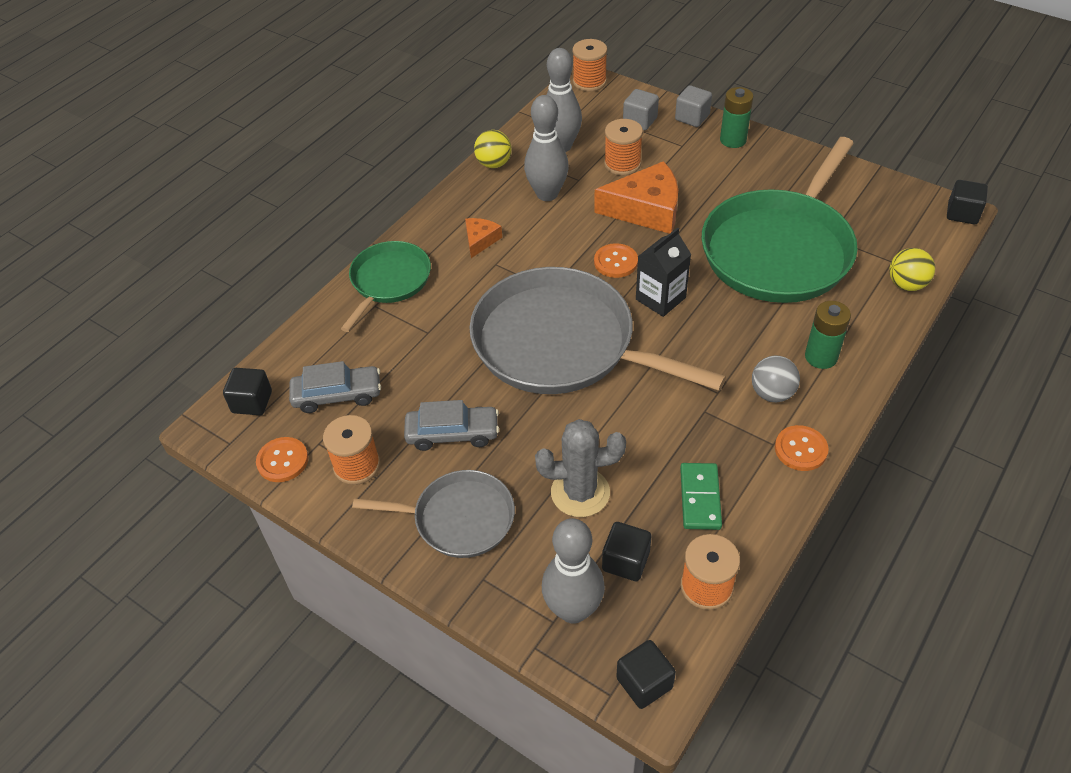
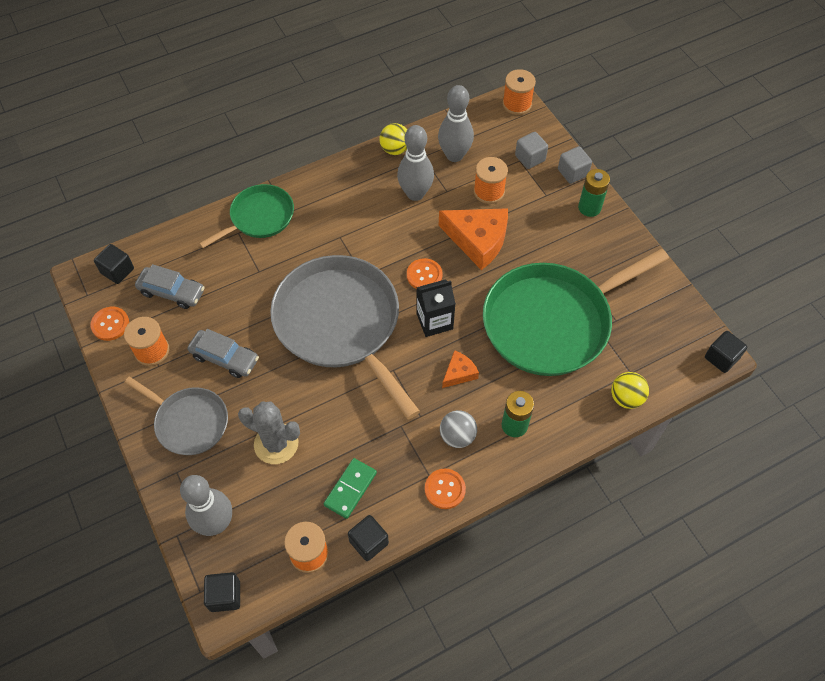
camera: 25 degrees right, 10 degrees up
(480, 240) = (342, 212): orange cheese -> orange cheese (459, 373)
(625, 561) = (271, 508): black cube -> black cube (369, 542)

